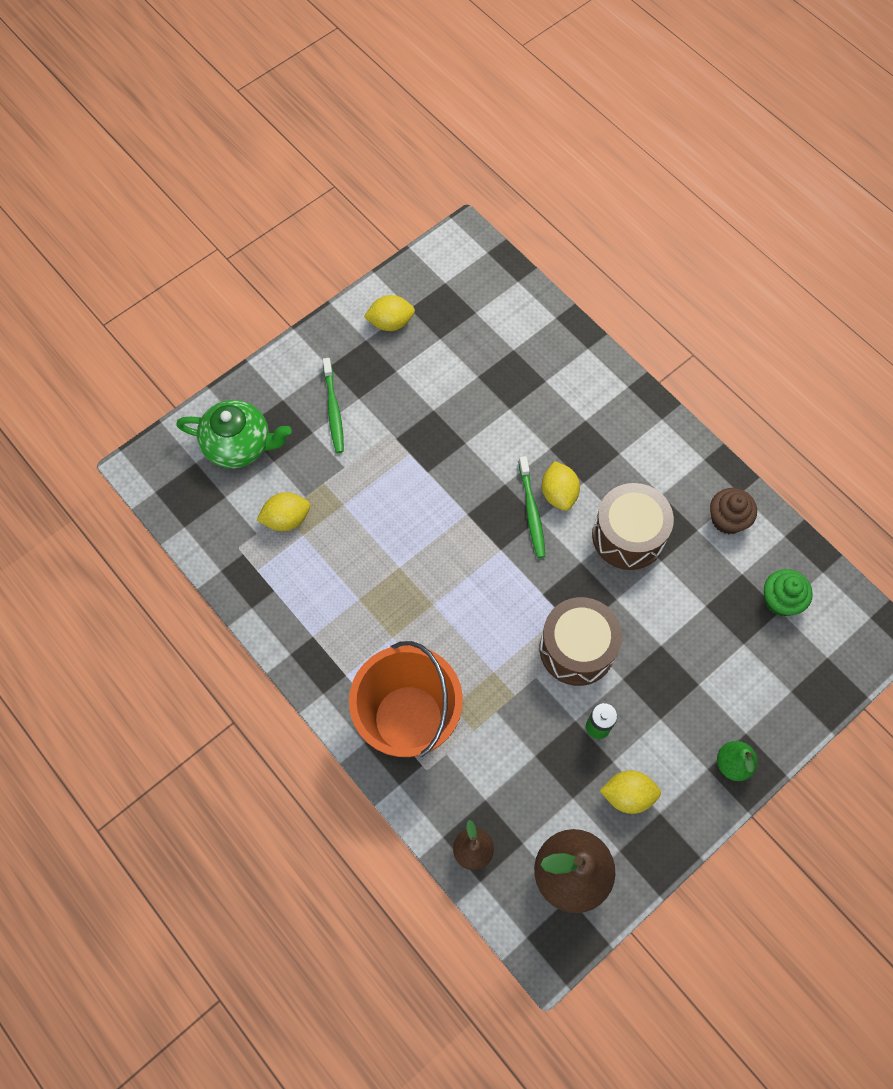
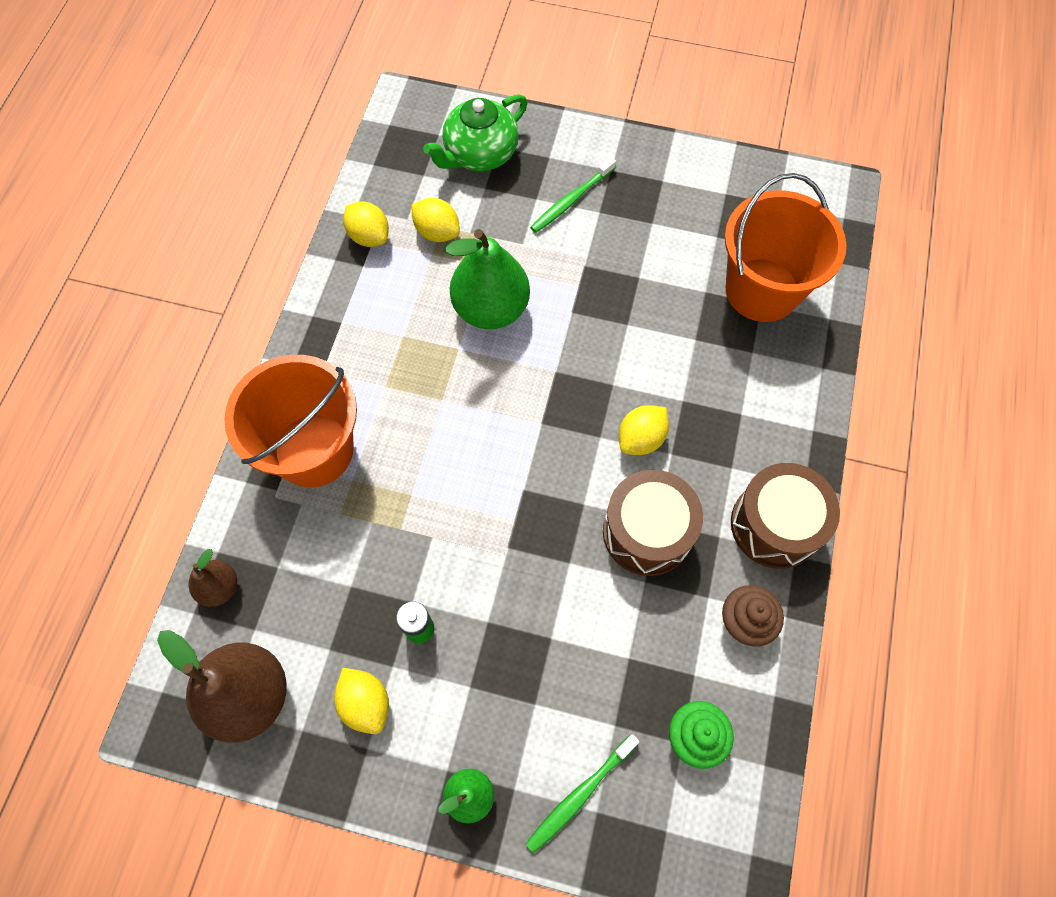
camera: 55 degrees right, 0 degrees up
(239, 445) = (479, 154): green teapot -> green teapot turned 75 degrees clockwise
(383, 524) = (491, 309): none -> green pear
(390, 323) = (697, 188): yellow lemon -> yellow lemon (369, 236)
(503, 341) = (762, 290): none -> orange bucket
(532, 512) = (602, 426): green toothbrush -> green toothbrush (579, 795)
(577, 649) = (488, 557): brown drum -> brown drum (775, 525)

